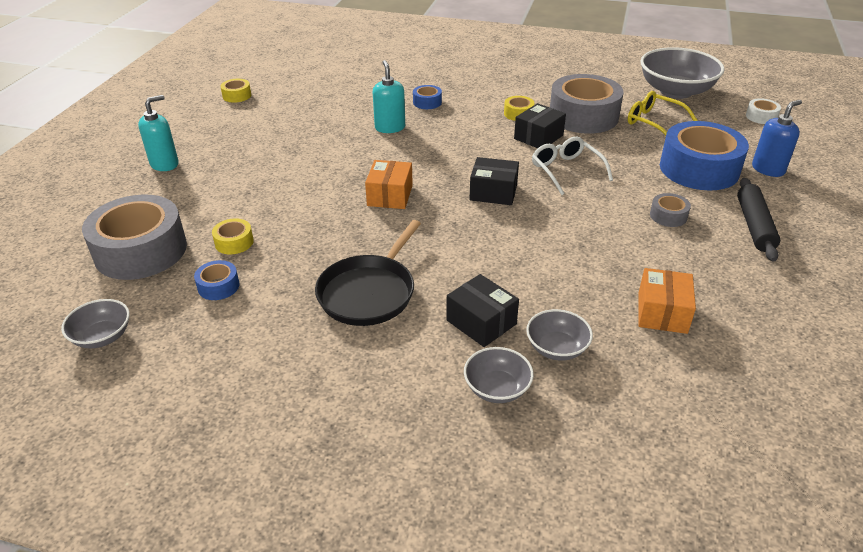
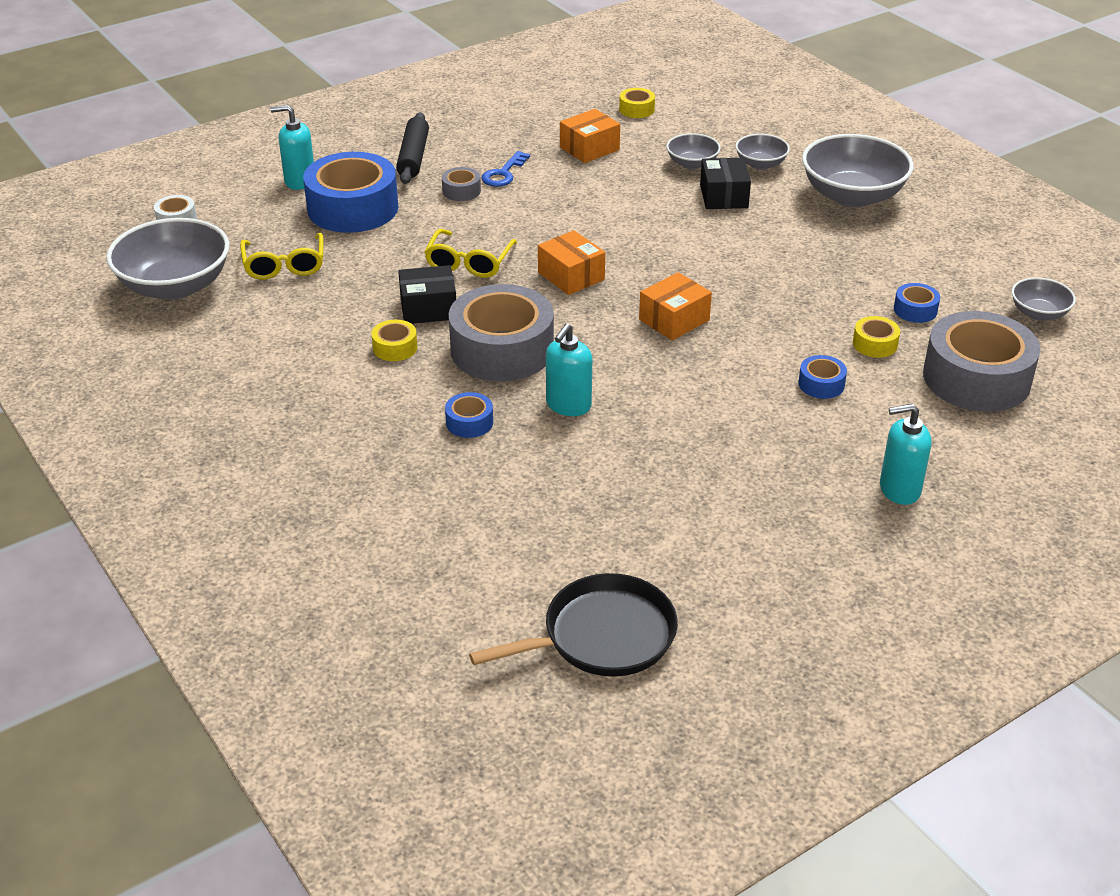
camera: 140 degrees left, 0 degrees up
(237, 96) = (713, 585): yellow tape -> yellow tape (636, 109)
(253, 199) = (821, 384): none -> blue tape
(366, 395) = (852, 195): none -> grey bowl
(369, 293) = (787, 249): black pan -> black pan (602, 636)
(493, 192) = (571, 276): black box -> orange box
(566, 170) = (469, 263): white glasses -> yellow glasses
(583, 116) = (335, 308): grey tape -> grey tape (502, 349)
(672, 246) = (503, 174): none -> blue key
(754, 225) = (413, 157): black rolling pin -> black rolling pin turned 45 degrees counterclockwise
(768, 169) = (299, 181): blue soap dispenser -> turquoise soap dispenser

